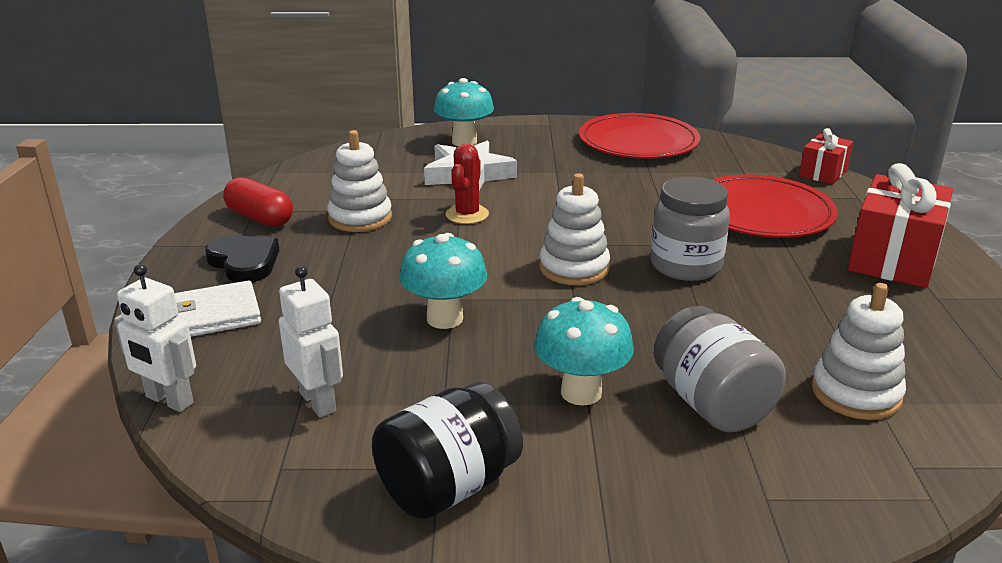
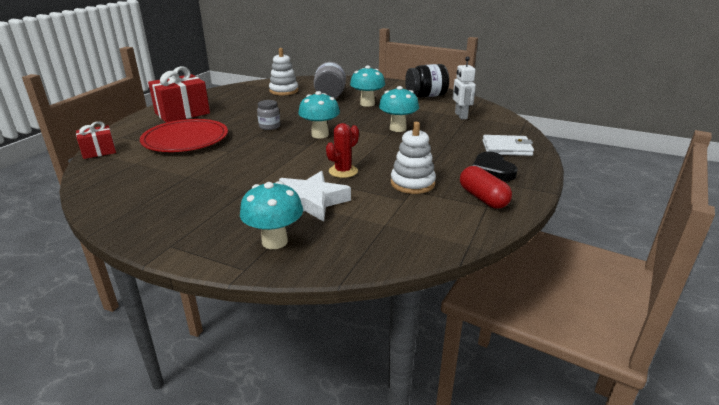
camera: 155 degrees left, 0 degrees up
(169, 400) = (518, 125): white robot -> none
(574, 268) = (320, 135): white stacking toy -> turquoise mushroom
(638, 142) = (143, 203): red plate -> none
(685, 266) = (269, 126): grey jar -> grey jar, size x0.59

